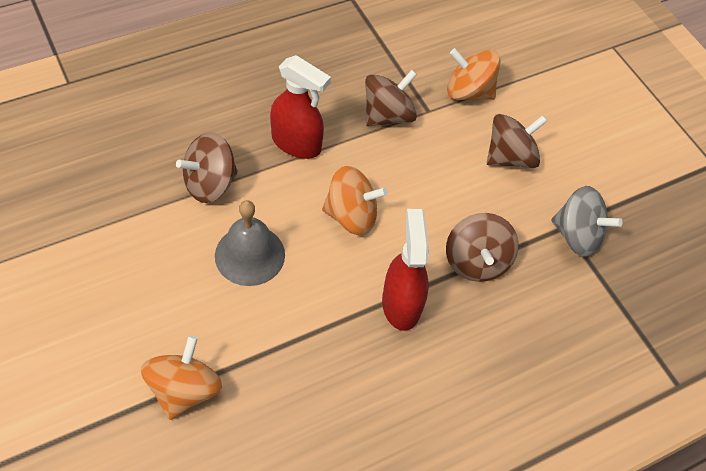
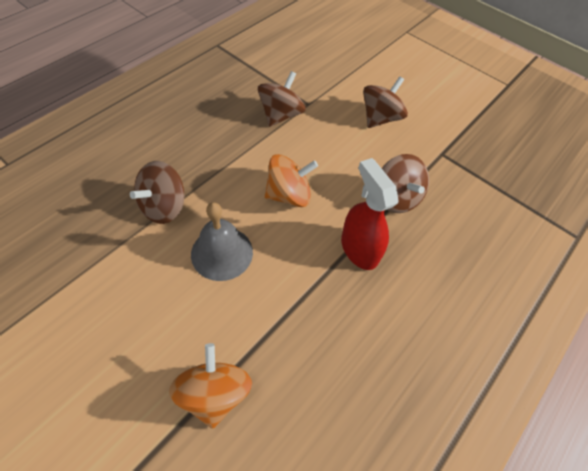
camera: 20 degrees left, 0 degrees up
(296, 143) = (221, 155): red spray bottle -> none
(468, 91) = (329, 84): orange spinning top -> none
(577, 235) = (453, 157): grey spinning top -> none

